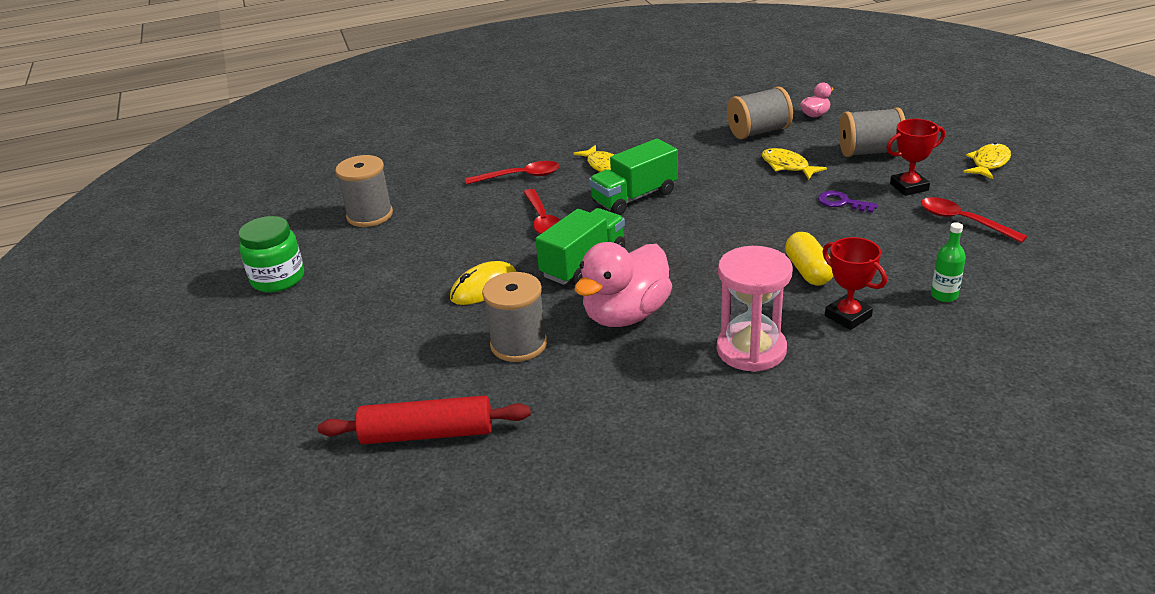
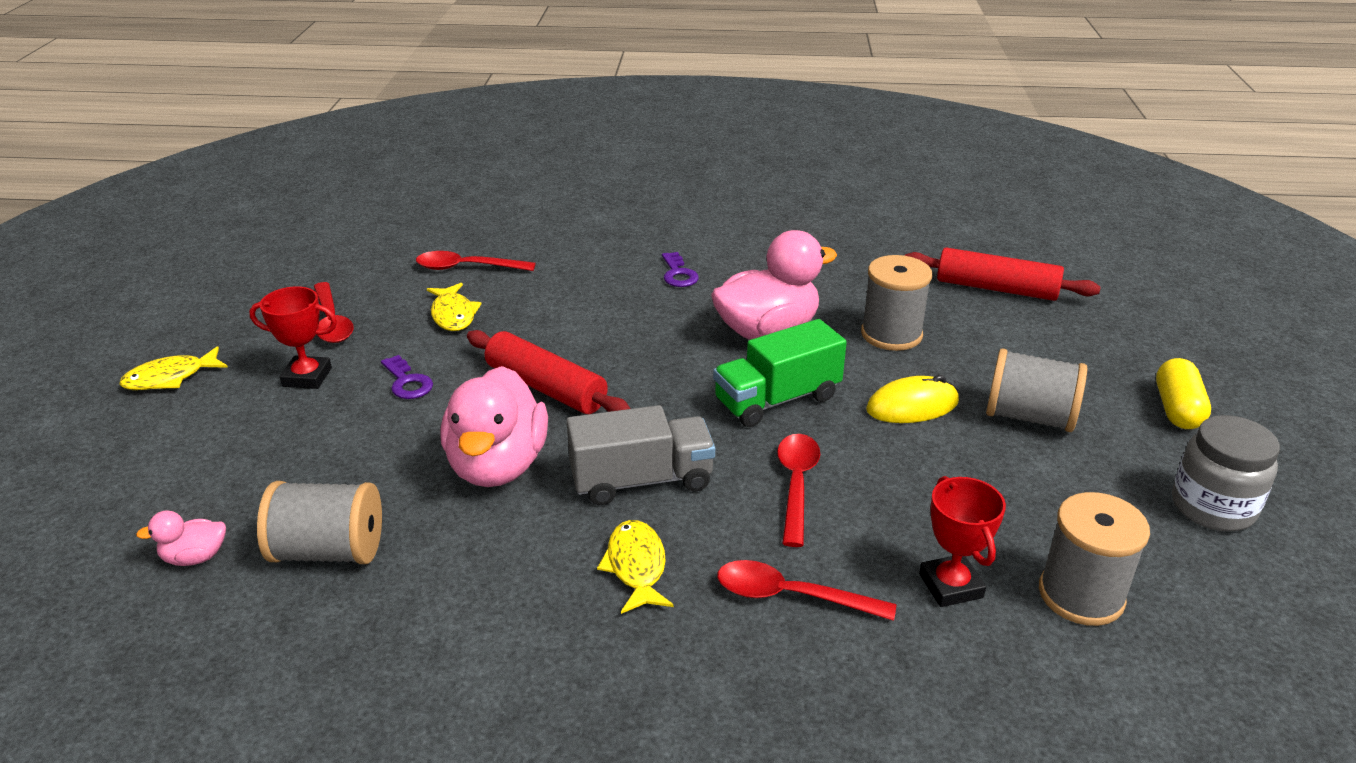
camera: 160 degrees left, 0 degrees up
(278, 279) = (1212, 507): green jar -> grey jar
(634, 197) = (641, 480): green truck -> grey truck
(723, 181) = (498, 465): none -> pink duck
(748, 226) = (546, 387): none -> red rolling pin
(751, 350) = (678, 274): pink hourglass -> purple key
(787, 166) = (387, 461): yellow fish -> yellow fish (453, 315)
(808, 271) = (549, 320): yellow capsule -> yellow capsule (1177, 409)
(848, 316) = (568, 275): red trophy -> red trophy (950, 586)
(869, 152) = (256, 446): grey spool -> grey spool (1029, 417)
(944, 295) = (467, 268): green bottle -> red spoon

